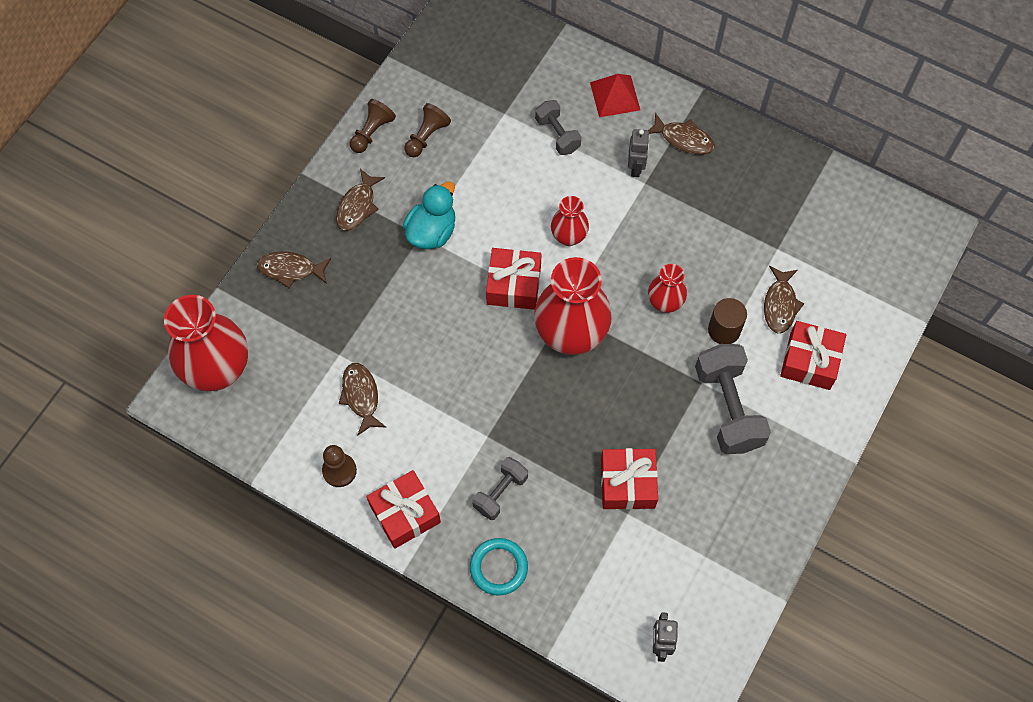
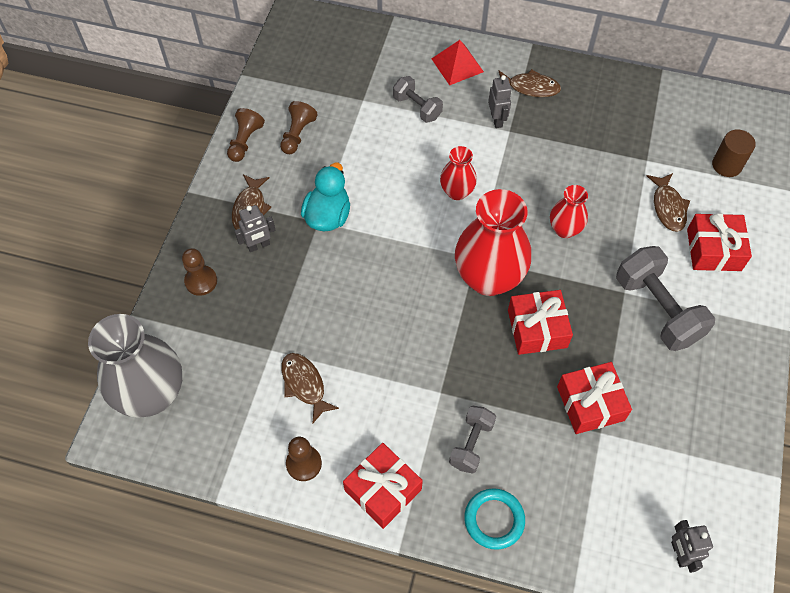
camera: 15 degrees left, 5 degrees down
(218, 369) = (152, 394): red vase -> grey vase
(291, 269) = (201, 281): brown fish -> brown pawn
(356, 246) = (258, 245): none -> grey robot
(513, 285) = (420, 246): red gift -> red gift (537, 328)
(724, 330) = (627, 241): brown cylinder -> brown cylinder (726, 165)

